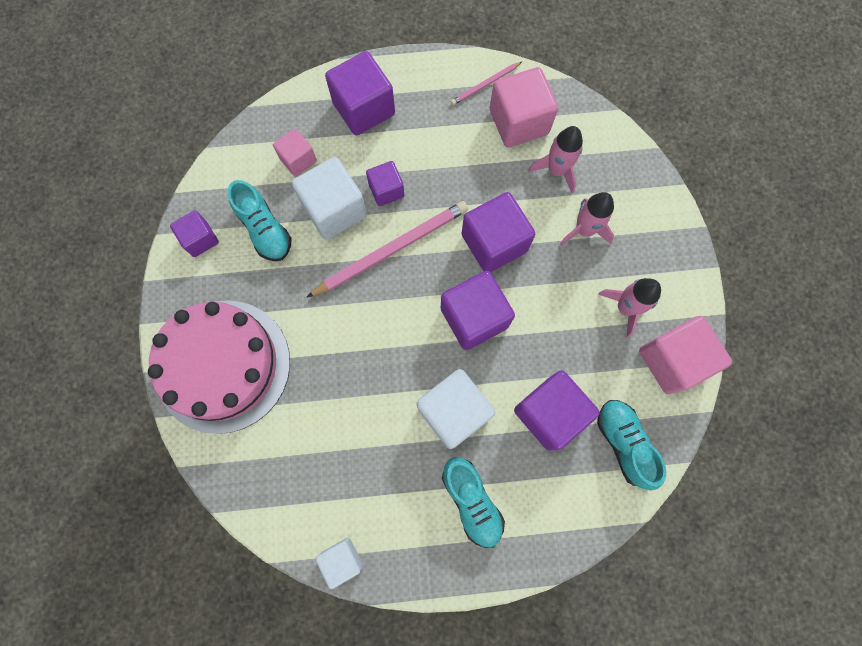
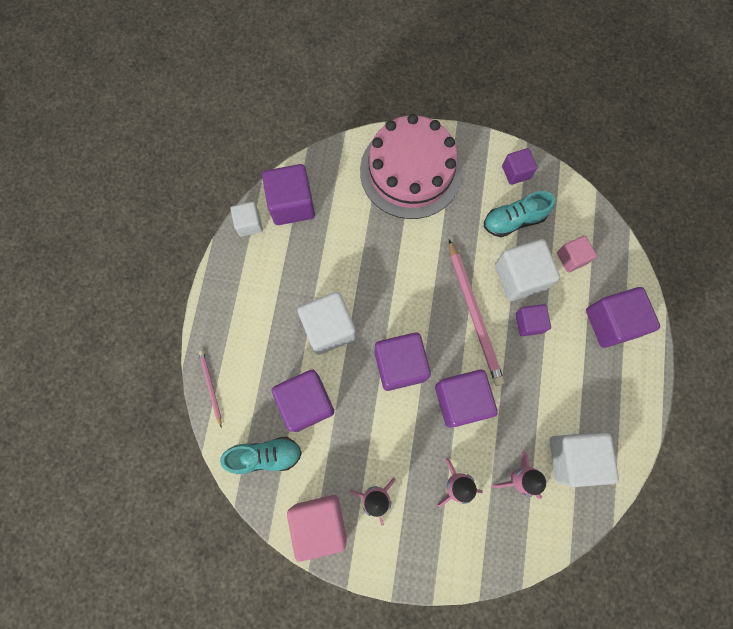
camera: 105 degrees right, 0 degrees up
(301, 509) = (292, 204): none -> purple cube
(471, 501) = (259, 323): turquoise shoe -> none
(485, 85) = (618, 438): pink pencil -> pink pencil (211, 387)
(518, 122) = (573, 458): pink cube -> white cube

